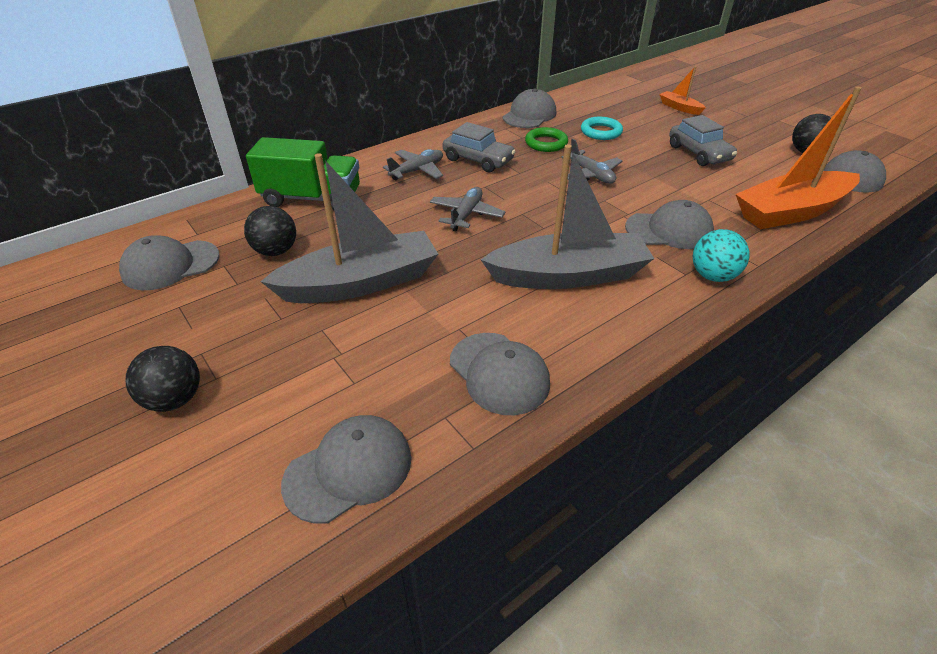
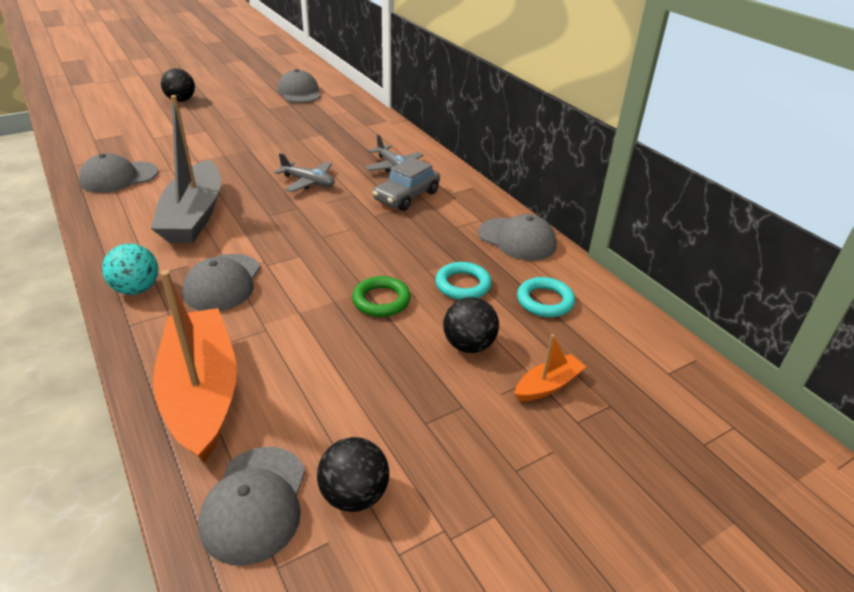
camera: 95 degrees right, 5 degrees down
(276, 251) = (297, 117): black ball -> black ball (469, 345)
(311, 198) = (362, 127): green truck -> none
(349, 470) = (94, 136): grey cap -> none
(361, 283) = (243, 141): grey boat -> none
(546, 143) = (437, 240): green ring -> green ring (381, 300)
(591, 174) = (354, 257): grey plane -> none
(601, 107) = (545, 301): none -> turquoise ring
(699, 153) = (383, 358): grey car -> none

